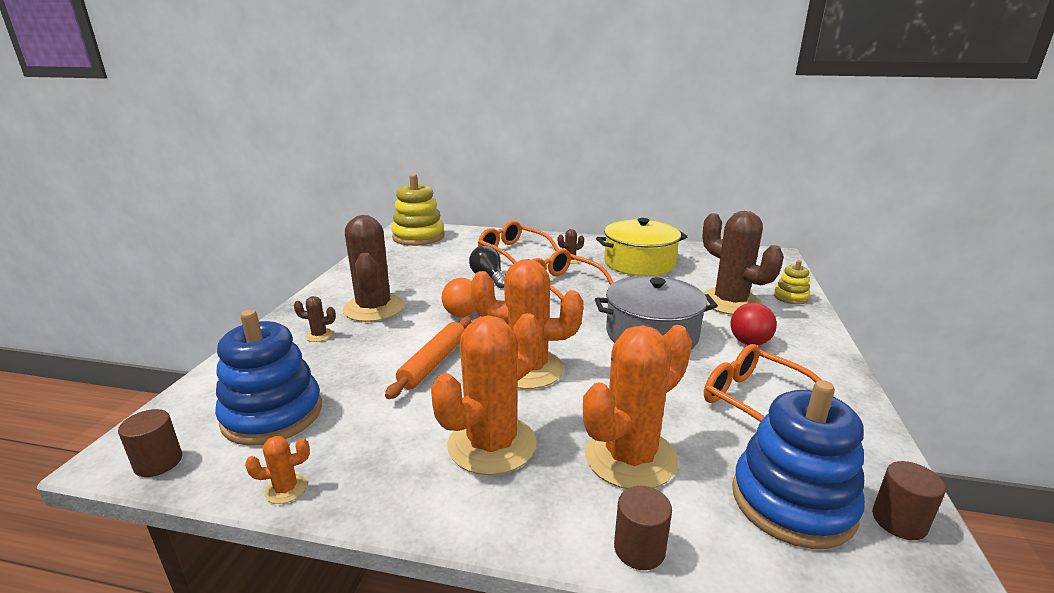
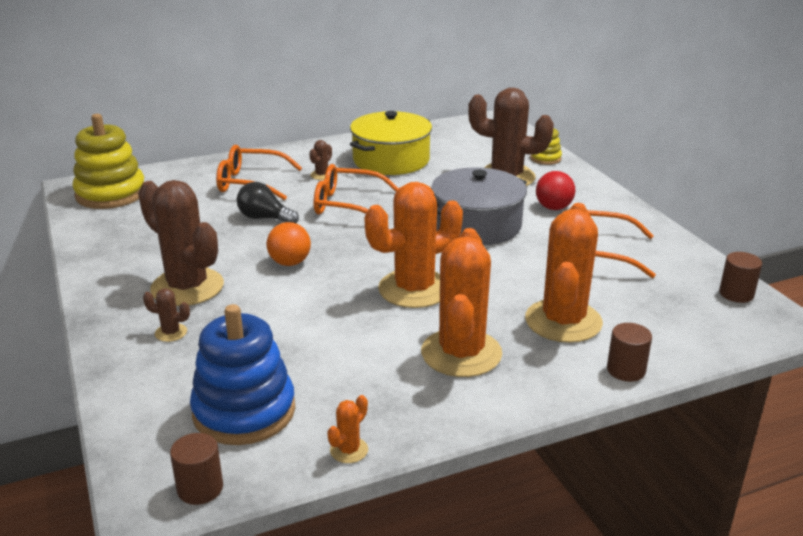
camera: 35 degrees left, 5 degrees up
(319, 335) = (171, 333): brown cactus -> brown cactus turned 45 degrees clockwise
(433, 363) = (327, 314): orange rolling pin -> none
(792, 502) = (678, 307): blue stacking toy -> none

